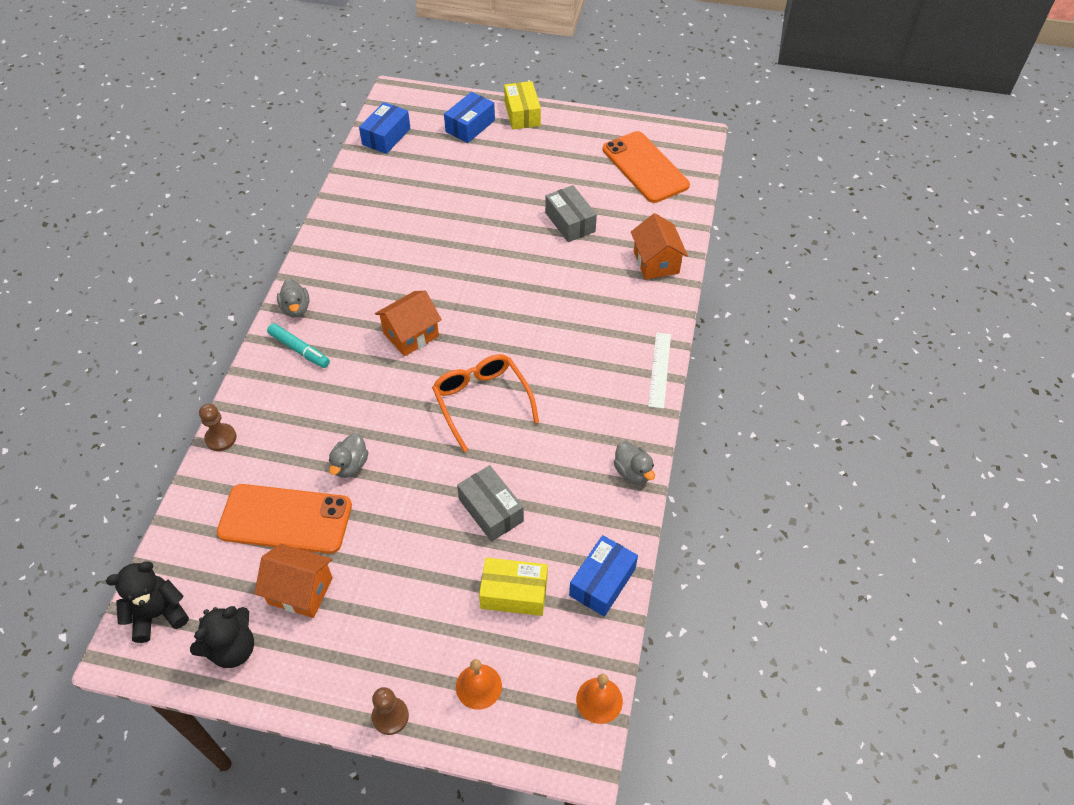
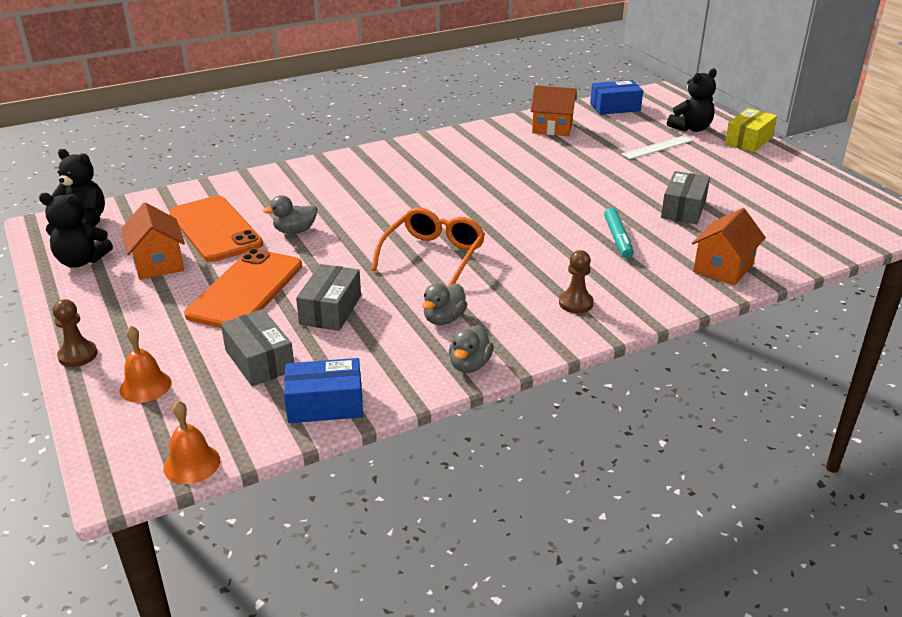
camera: 50 degrees right, 20 degrees down
(221, 438) = (255, 176): brown pawn -> brown pawn (576, 303)
(296, 309) = (404, 149): grey duck -> grey duck (444, 319)
(299, 349) = (370, 166): turquoise marker -> turquoise marker (618, 238)
(411, 334) = (451, 198): orange house -> orange house (552, 128)
(470, 126) = (691, 128): blue box -> black teddy bear
(514, 593) = (259, 360): yellow box -> grey box
(645, 167) = (815, 214): orange phone -> orange phone (246, 290)
(659, 369) = (607, 326): white ruler -> white ruler (657, 147)

